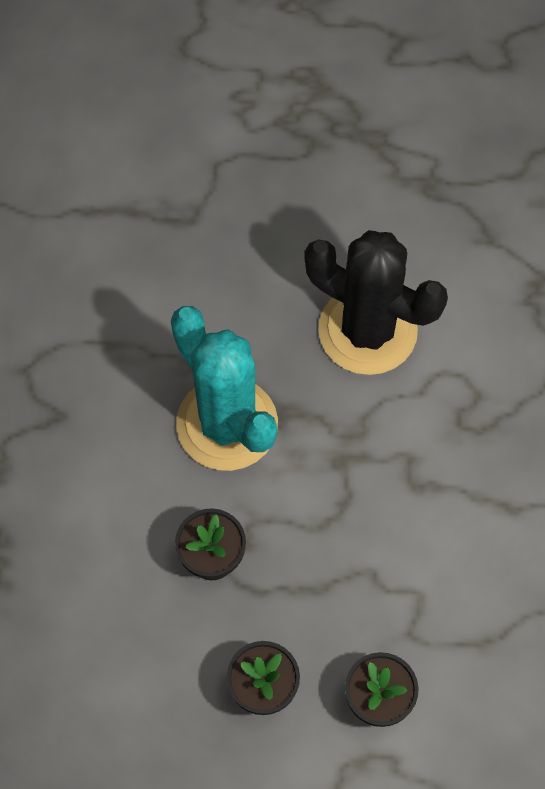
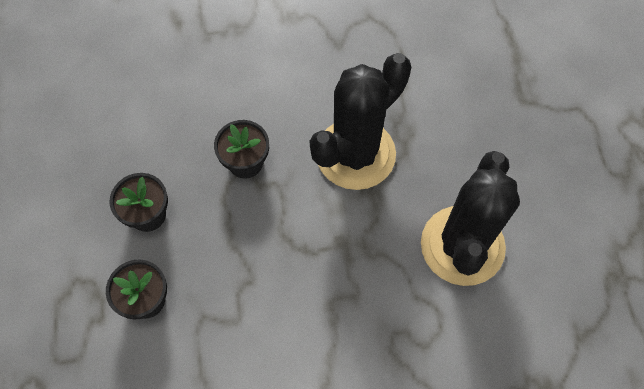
camera: 80 degrees right, 0 degrees up
(227, 424) = (355, 154): turquoise cactus -> black cactus

